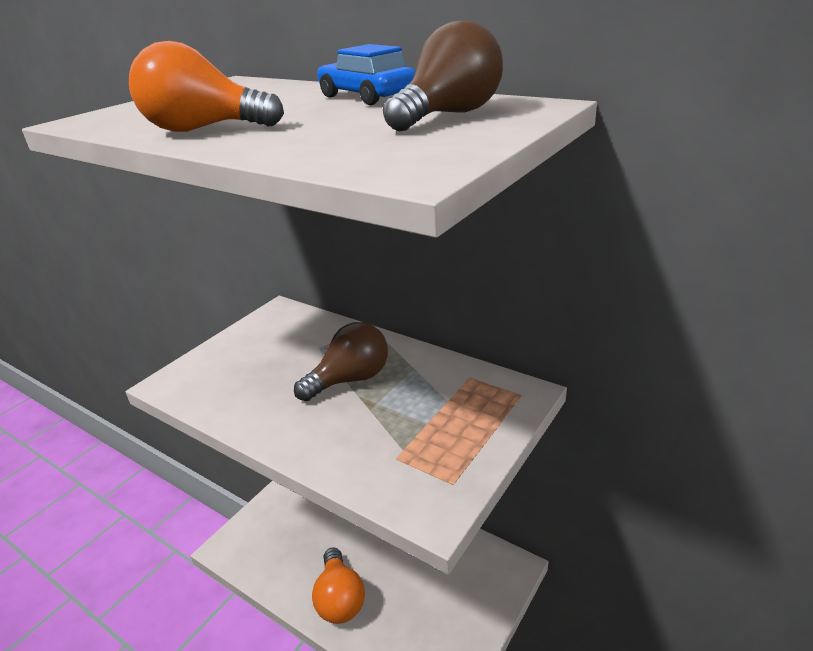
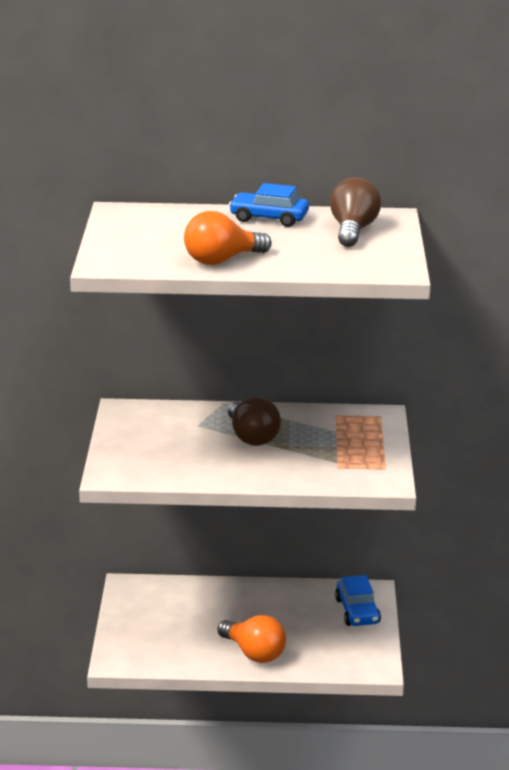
camera: 35 degrees left, 5 degrees down
(350, 379) = (252, 437): brown light bulb -> brown light bulb turned 135 degrees clockwise
(480, 589) = (357, 611): none -> blue car

